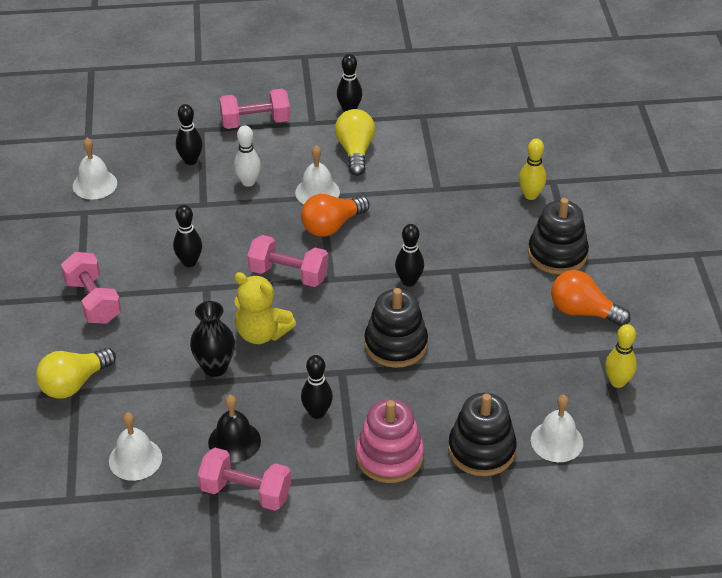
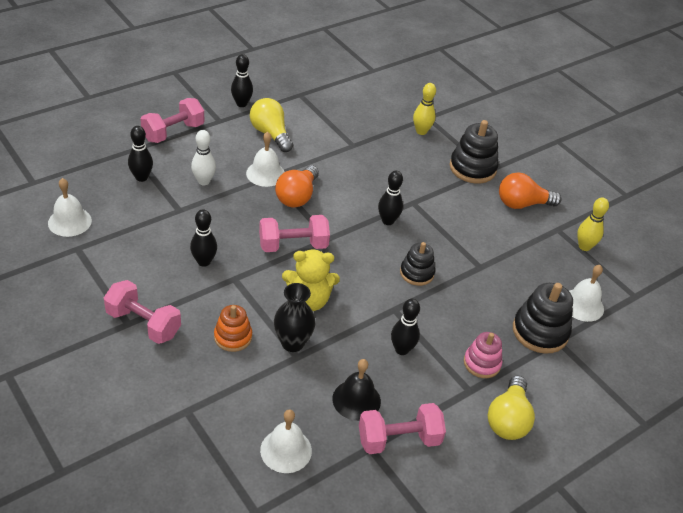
camera: 35 degrees left, 0 degrees up
(74, 383) = (180, 404): yellow light bulb -> yellow light bulb (508, 419)
(164, 342) = (233, 337): none -> orange stacking toy
(389, 456) = (482, 363): pink stacking toy -> pink stacking toy, size x0.64
(396, 344) = (417, 273): black stacking toy -> black stacking toy, size x0.64

